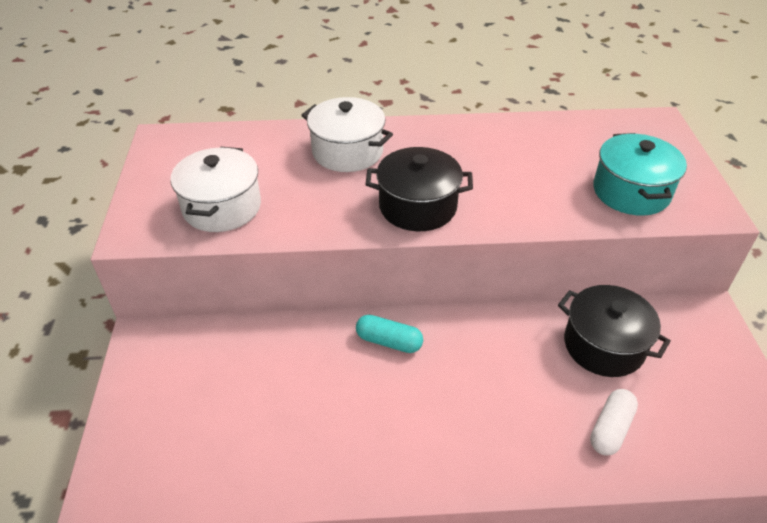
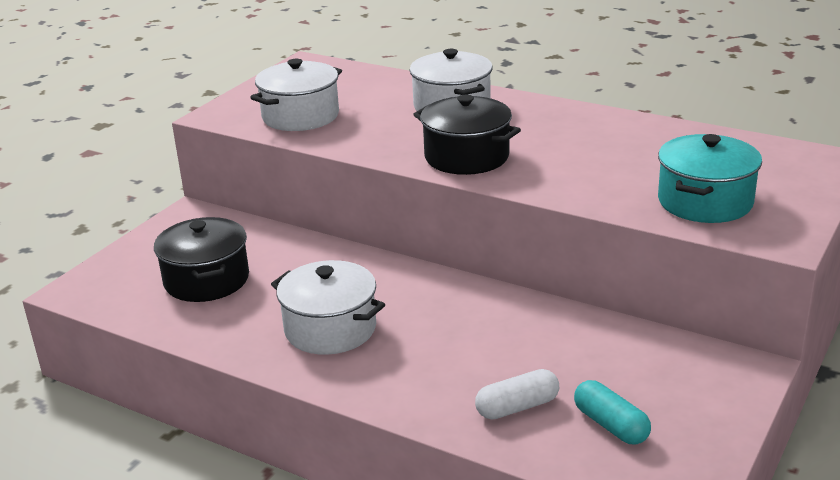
camera: 35 degrees right, 15 degrees down
(389, 341) = (381, 279): turquoise capsule -> turquoise capsule (611, 425)
(398, 418) = (330, 329): none -> white pot
(604, 345) = (589, 351): black pot -> black pot (206, 280)

